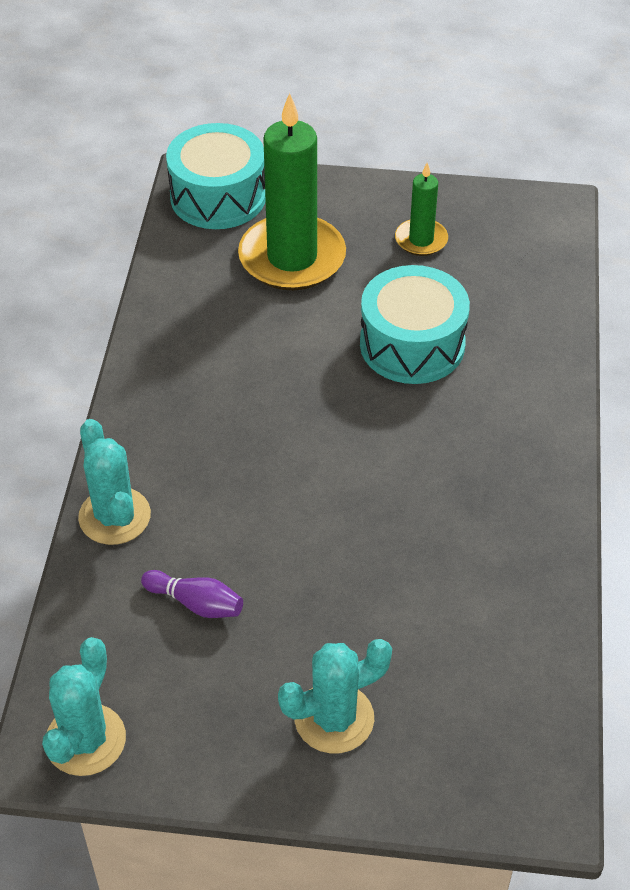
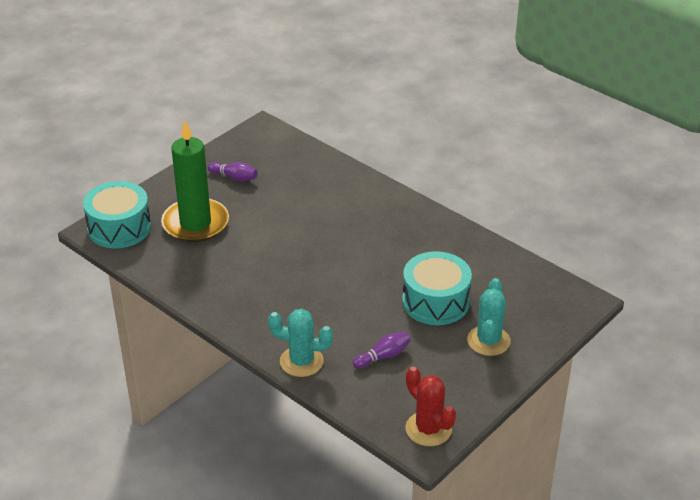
camera: 55 degrees left, 10 degrees down
(85, 740) = (428, 429): turquoise cactus -> red cactus
(412, 344) = (298, 213): turquoise drum -> turquoise drum (435, 301)
(421, 240) = (234, 177): green candle -> purple bowling pin

